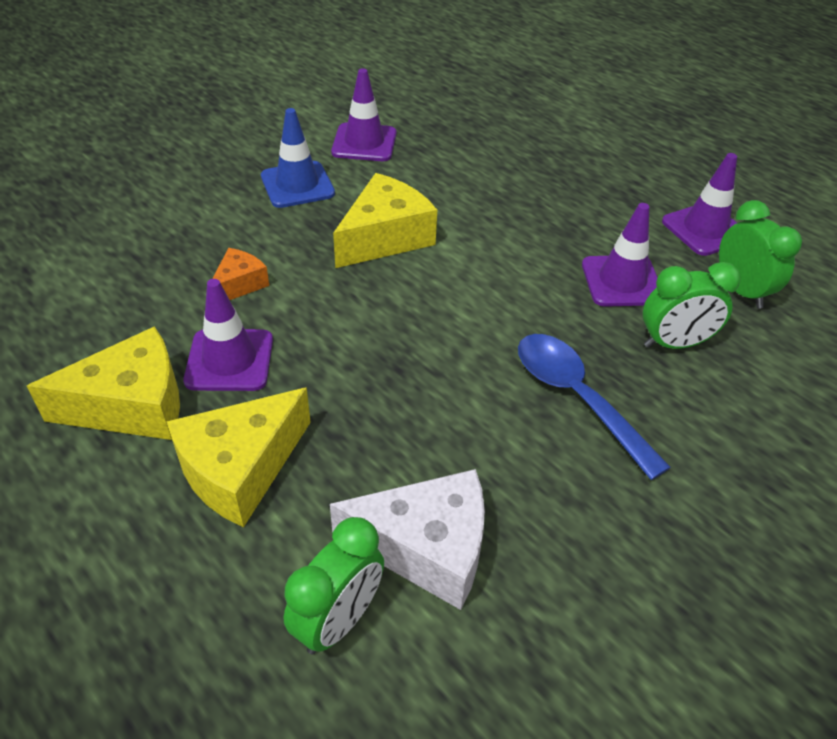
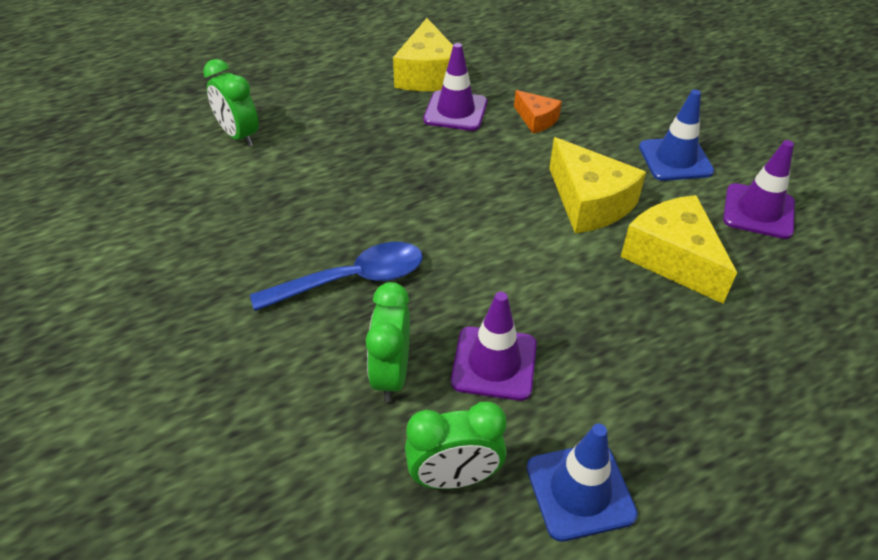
camera: 105 degrees right, 0 degrees up
(240, 469) = (359, 110): yellow cheese -> yellow cheese (673, 258)
(426, 548) = (263, 174): white cheese -> none
(704, 229) = (580, 491): purple traffic cone -> blue traffic cone

